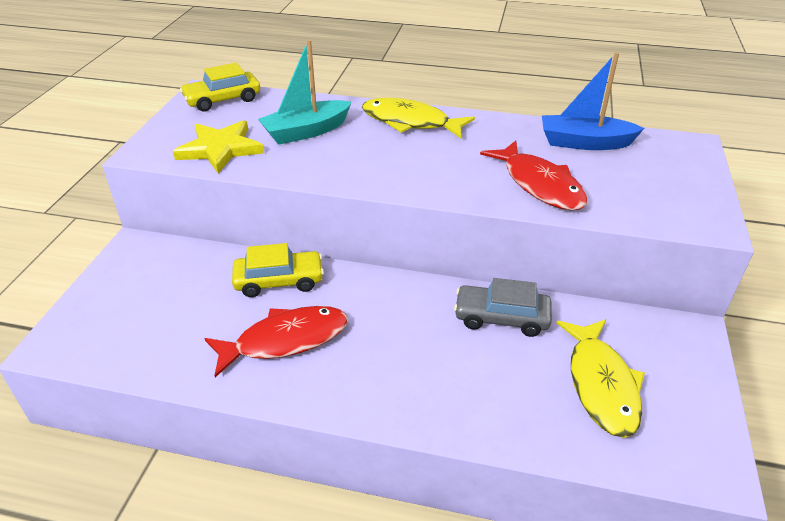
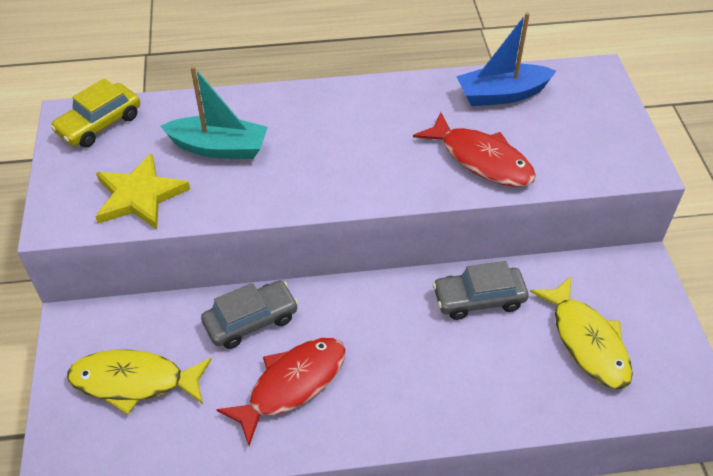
camera: 20 degrees left, 10 degrees up
(279, 281) = (251, 320): yellow car -> grey car
(306, 131) = (219, 148): turquoise boat -> turquoise boat turned 120 degrees counterclockwise
(410, 122) = (321, 108): yellow fish -> yellow fish (134, 382)

